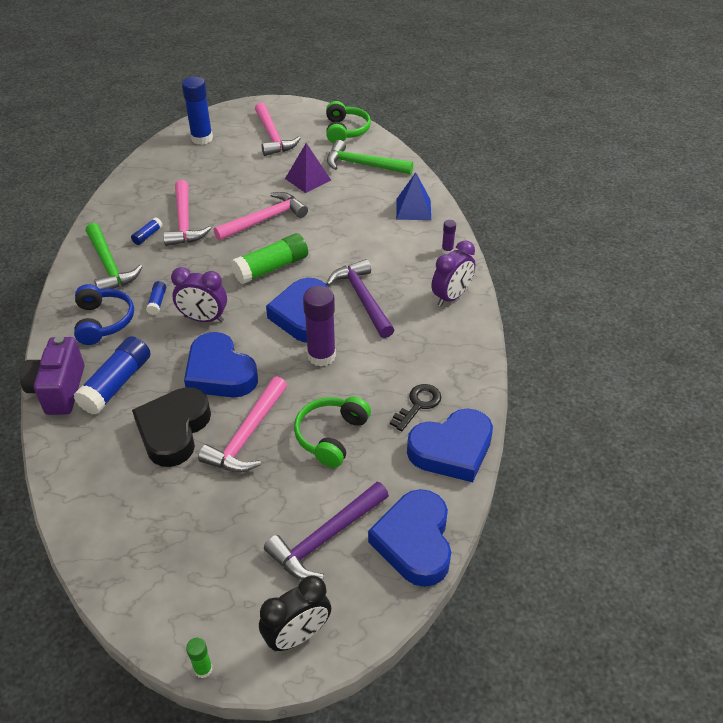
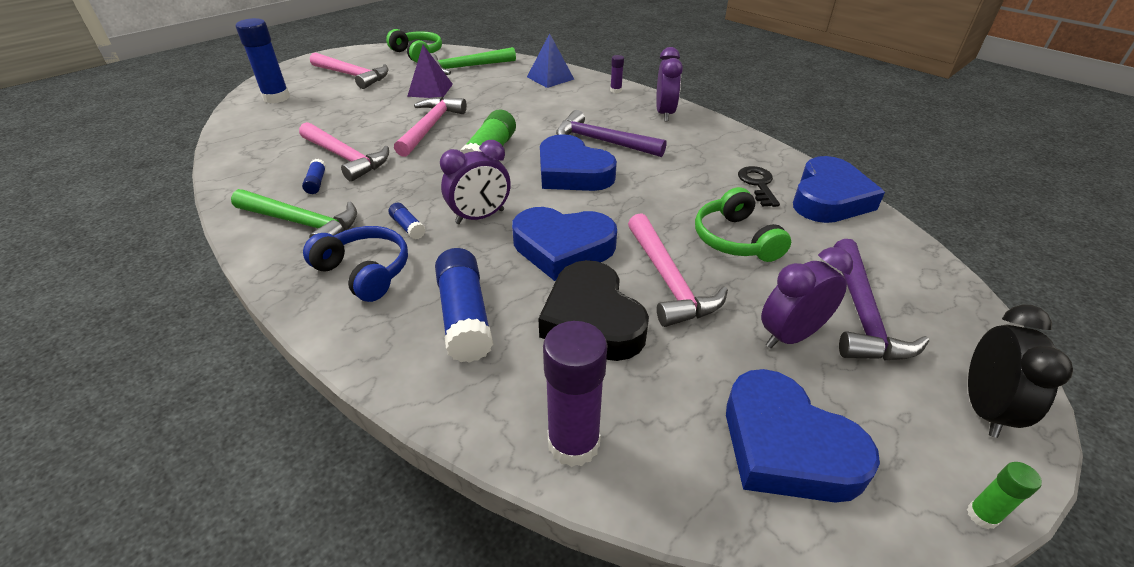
camera: 40 degrees left, 5 degrees down
(59, 390) = (397, 363): purple camera -> none
(262, 518) = (790, 336): none -> purple clock
(321, 356) = (633, 191): purple glue stick -> purple glue stick (573, 443)
(414, 542) = (918, 271): blue heart -> blue heart (786, 446)

